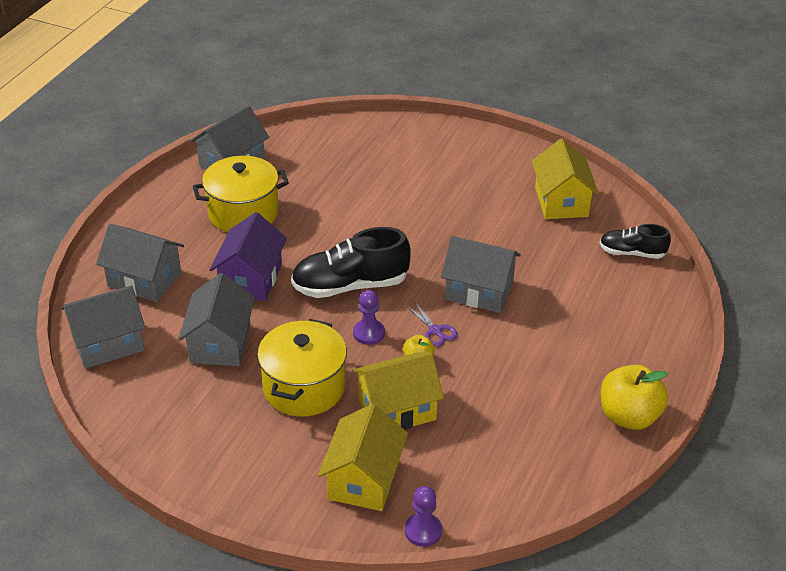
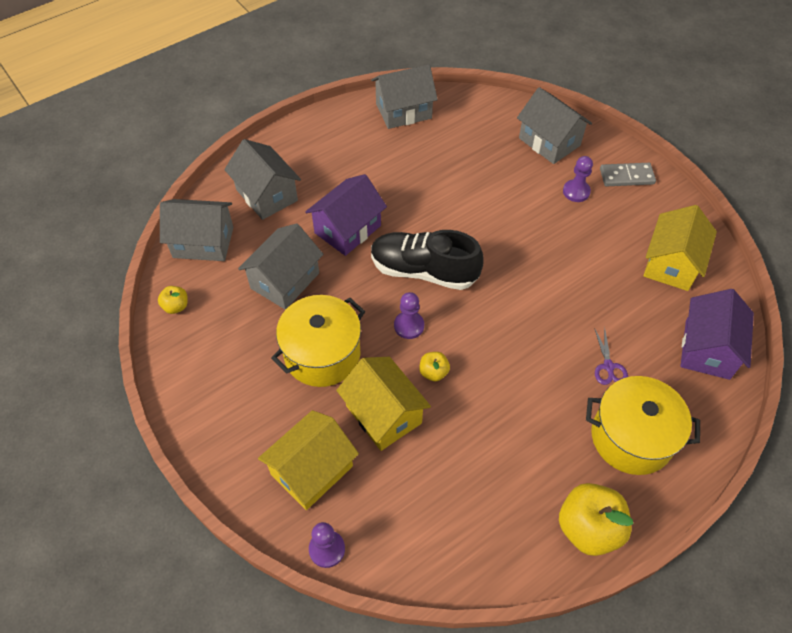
camera: 30 degrees right, 15 degrees up
(122, 407) = (176, 306): none -> yellow apple
(243, 213) = (382, 162): yellow pot -> yellow pot (631, 437)
(397, 409) = (383, 414): yellow house -> yellow house turned 45 degrees clockwise
(435, 331) = (467, 349): purple scissors -> purple scissors (608, 366)
(442, 175) = (576, 192): none -> purple pawn
(478, 149) = (626, 176): none -> grey domino
(479, 291) = (532, 326): grey house -> grey house (549, 142)
(632, 253) = (707, 349): black shoe -> purple house

